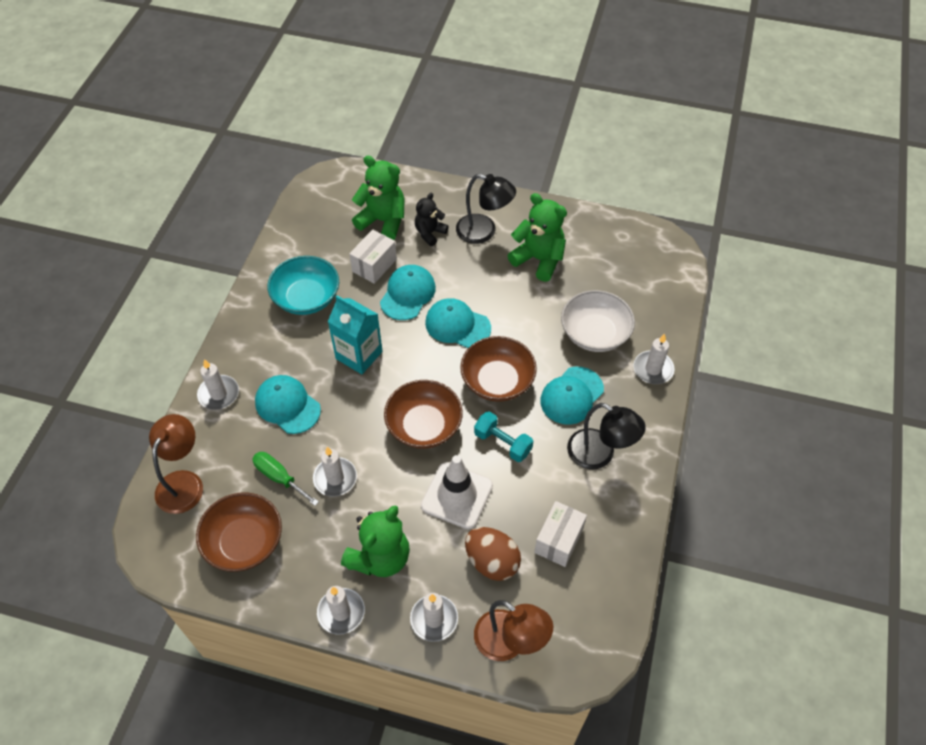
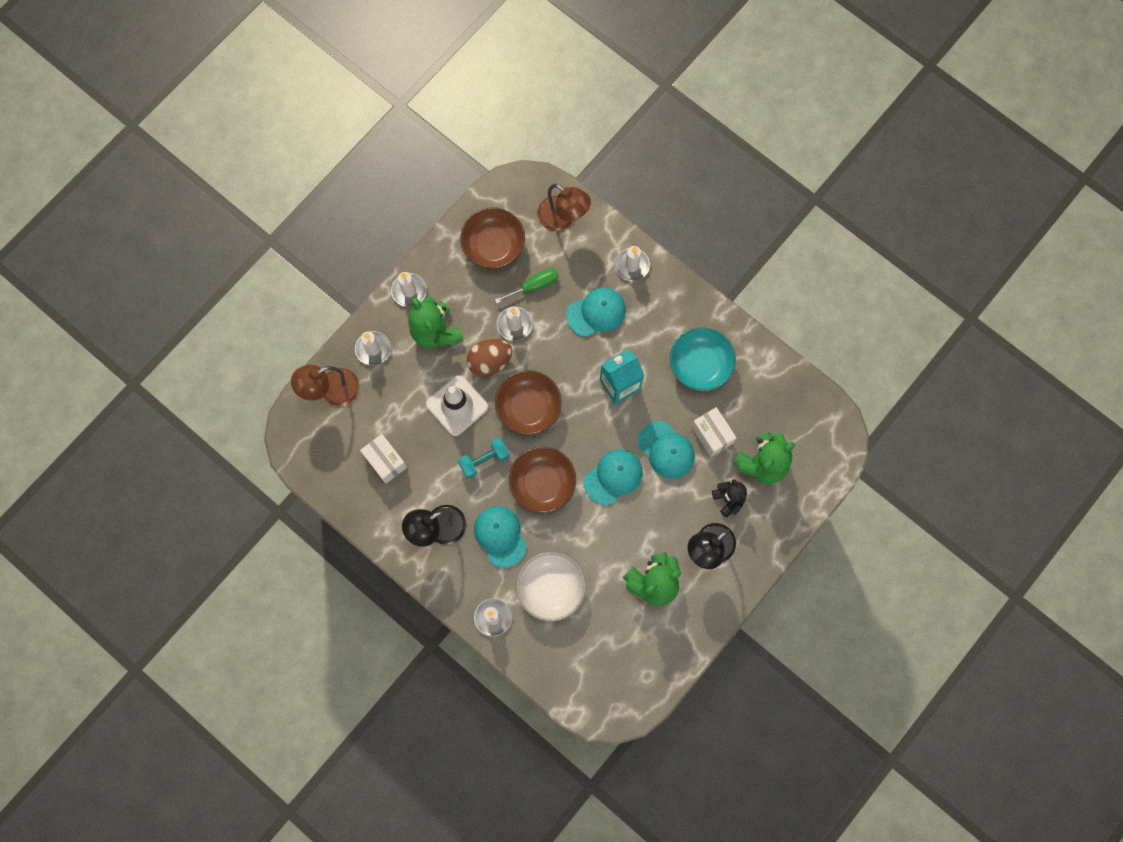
camera: 115 degrees right, 20 degrees up
(492, 562) = (393, 406): brown egg -> brown egg (490, 362)

